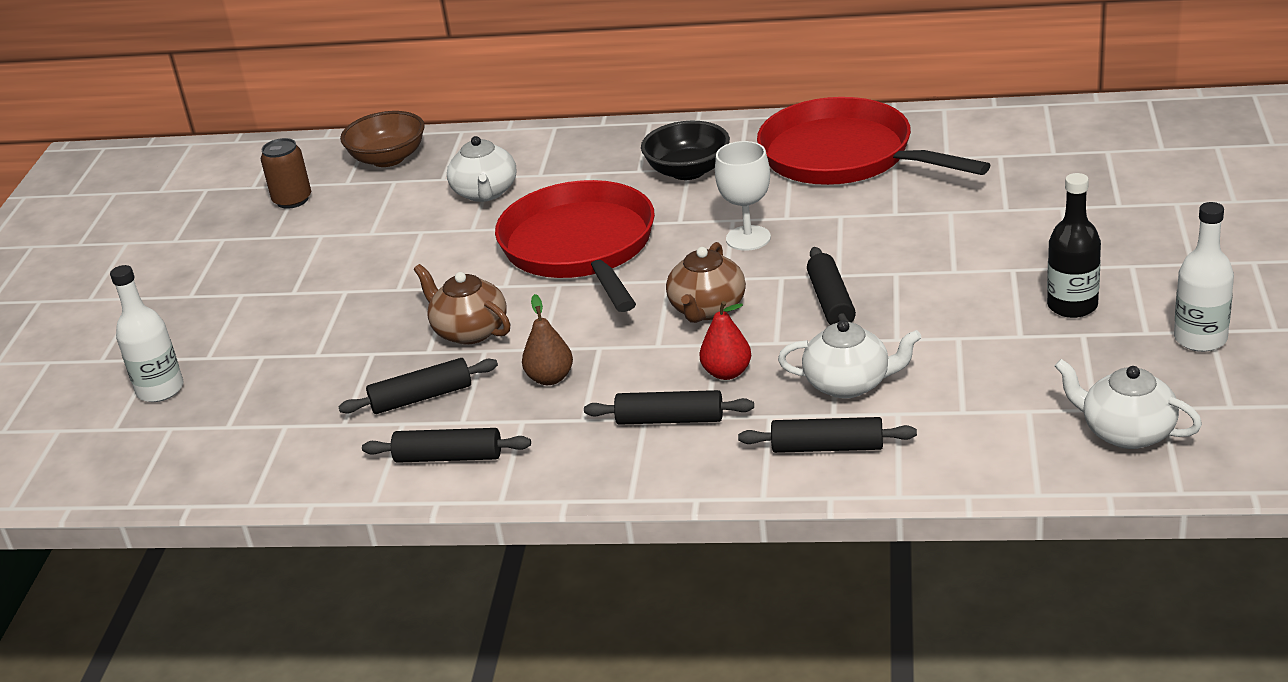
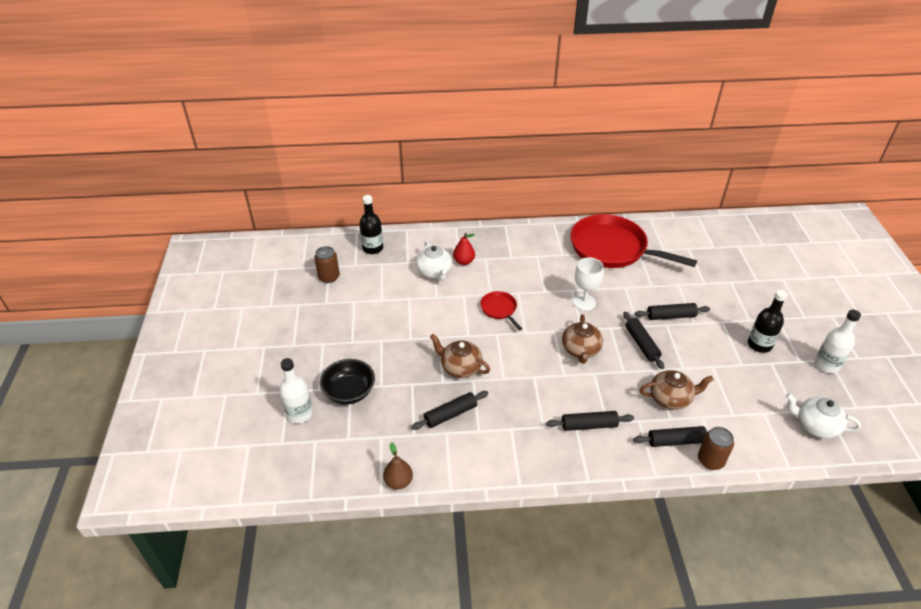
camera: 15 degrees left, 10 degrees up
(388, 158) = (372, 248): brown bowl -> black bottle
(448, 457) = (480, 456): black rolling pin -> black rolling pin (670, 316)
(550, 378) = (515, 399): brown pear -> brown pear (398, 481)
(581, 248) = (499, 309): red pan -> red pan, size x0.44
(688, 171) = (537, 257): black bowl -> black bowl (349, 392)
(727, 373) = (606, 392): red pear -> red pear (464, 261)
(849, 384) = (671, 398): white teapot -> brown teapot
(882, 478) = (710, 460): none -> brown can

